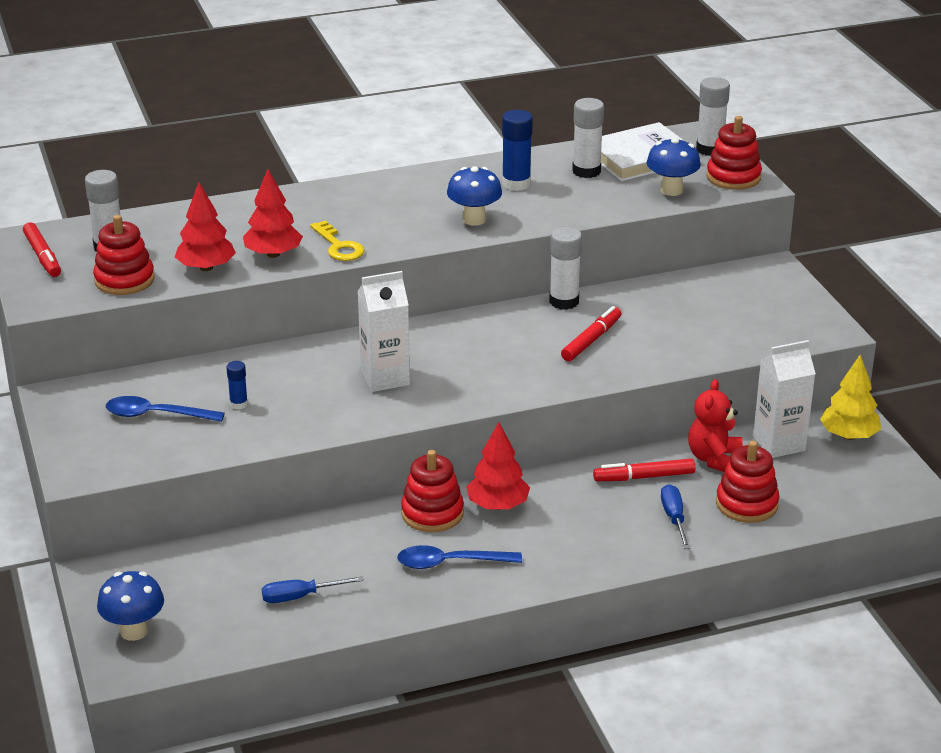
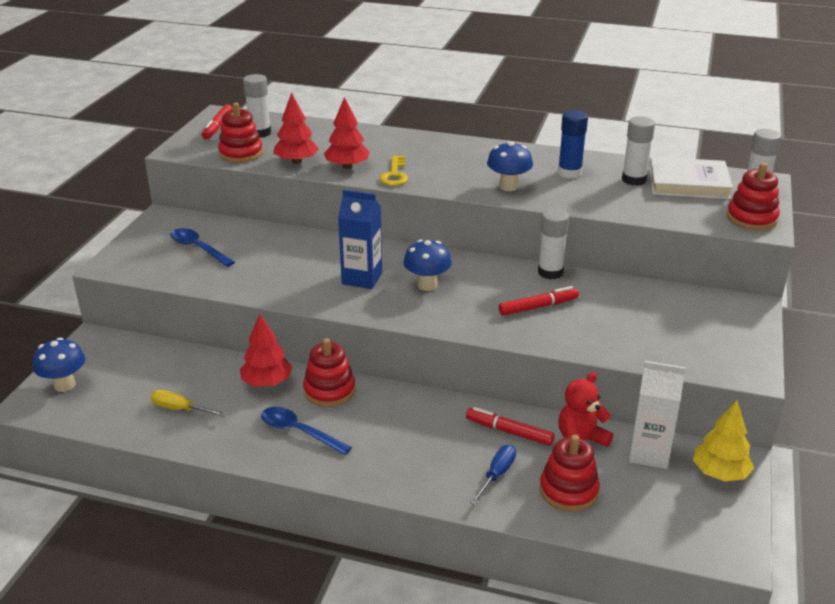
camera: 35 degrees right, 0 degrees up
(238, 404) = (252, 260): blue glue stick -> none
(300, 597) = (180, 409): blue screwdriver -> yellow screwdriver
(385, 378) = (362, 278): white carton -> blue carton
(498, 505) = (379, 405): red tree -> red tree (267, 382)
(671, 190) = (686, 212): blue mushroom -> blue mushroom (427, 285)

